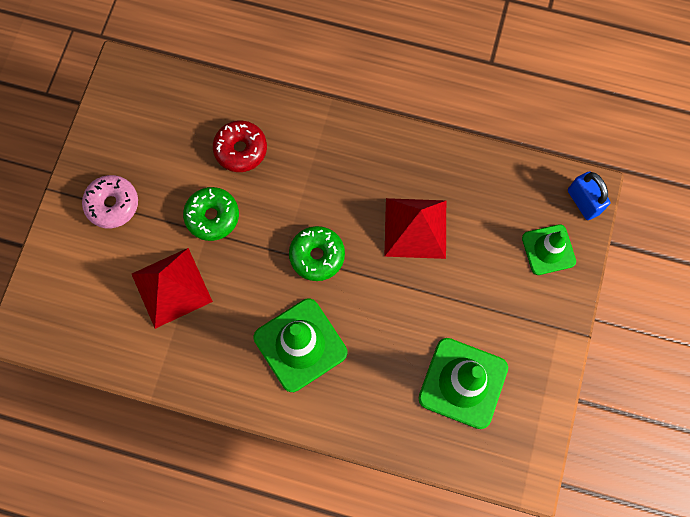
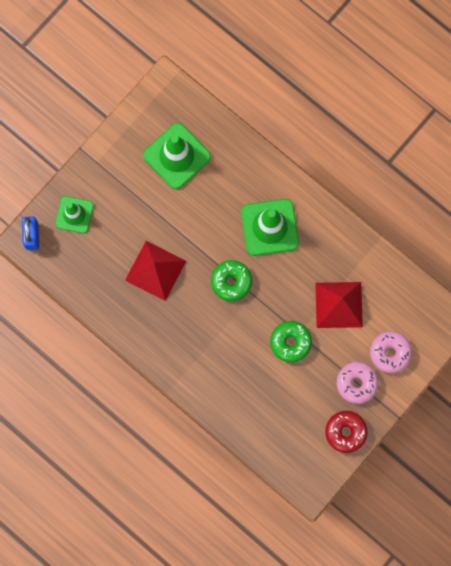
camera: 155 degrees left, 5 degrees up
(85, 257) = (390, 353): none -> pink donut
(241, 150) = (250, 383): red donut -> red donut (345, 432)

